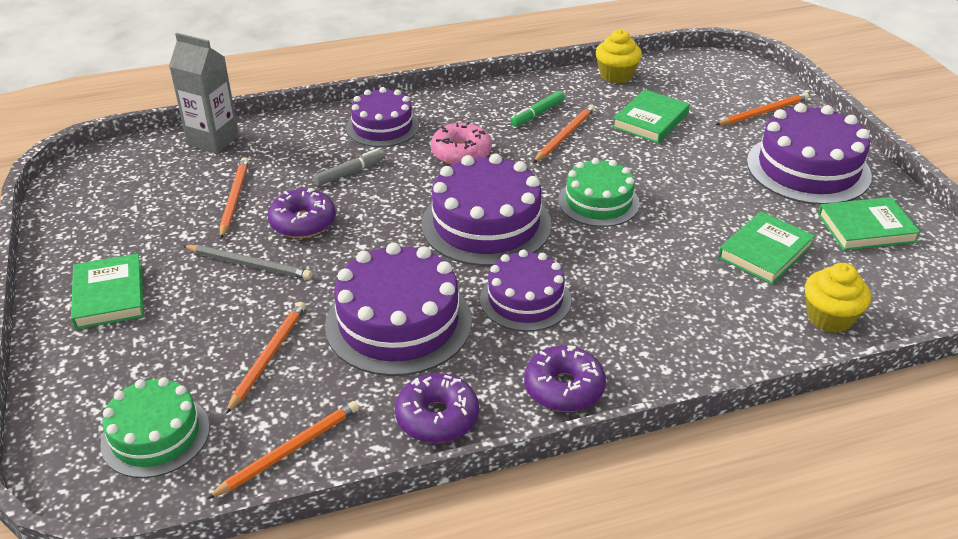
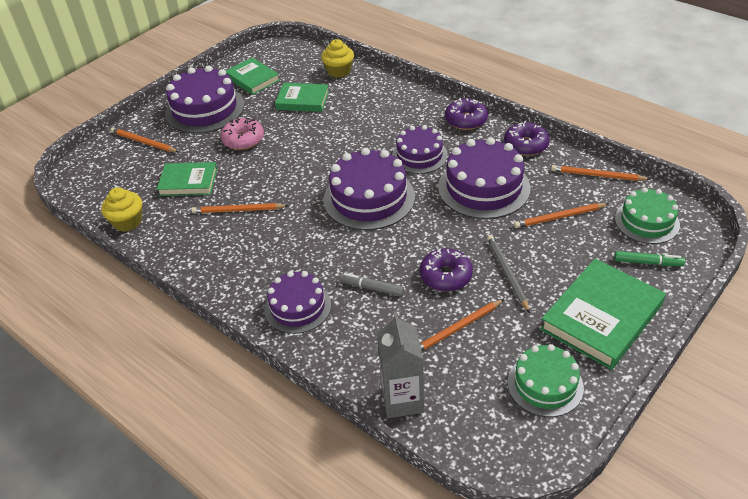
camera: 120 degrees left, 5 degrees up
(109, 295) = (601, 317): green book -> green book, size x1.60
(461, 153) = (300, 247): pink donut -> pink donut (243, 139)
(538, 114) = (216, 235): green marker -> green marker (647, 262)
(598, 202) = (306, 167): green cake -> green cake (545, 384)

